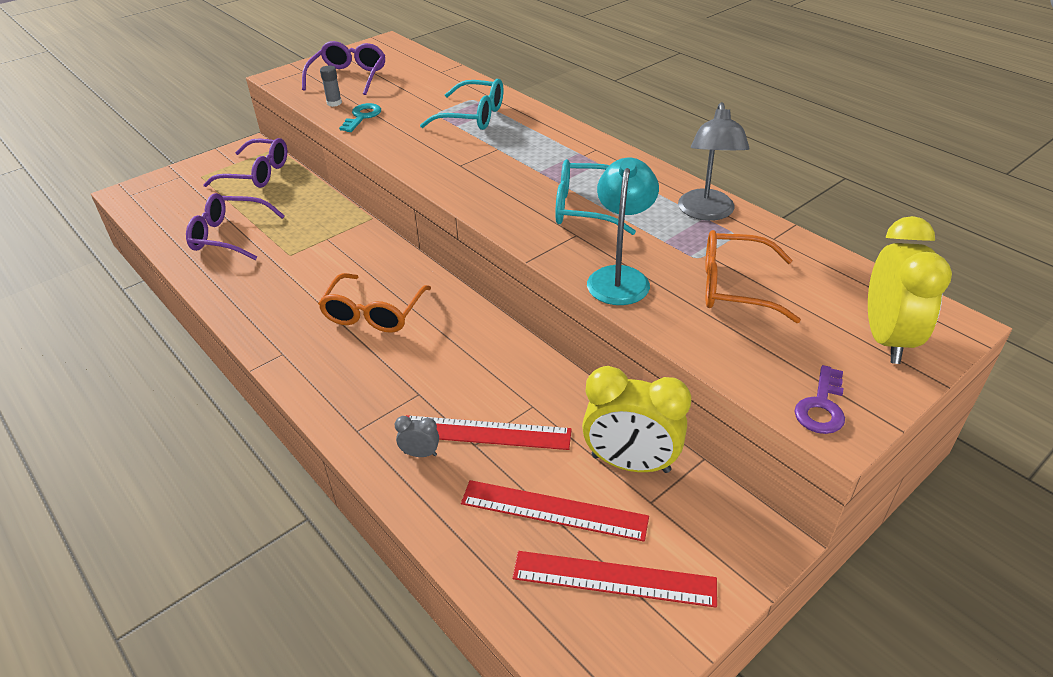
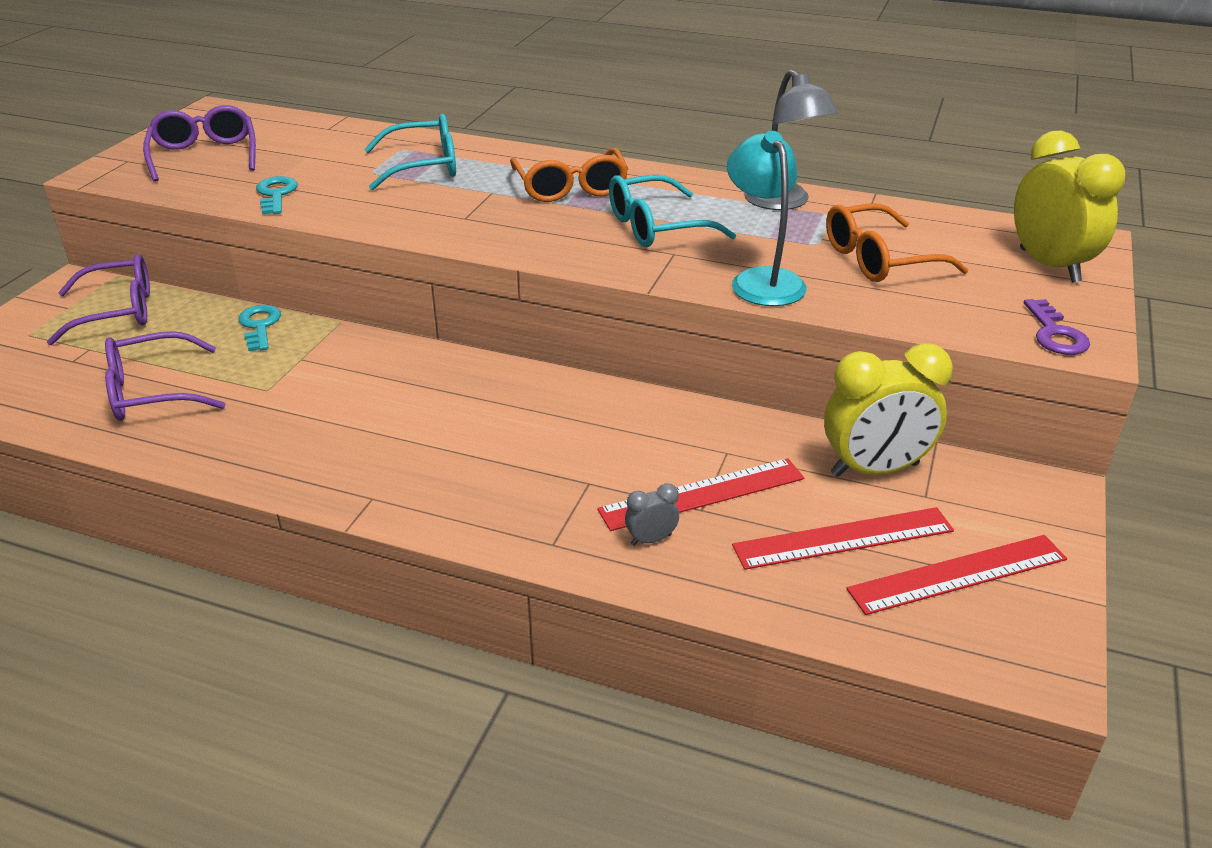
camera: 30 degrees left, 5 degrees down
(323, 207) = (260, 326): none -> turquoise key
(334, 103) = (218, 187): grey glue stick -> none
(373, 313) = (449, 420): orange glasses -> orange glasses (570, 188)

